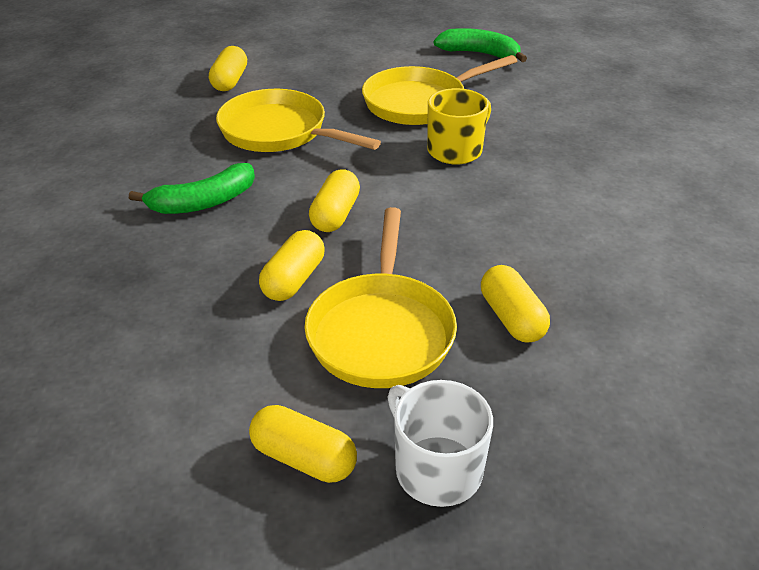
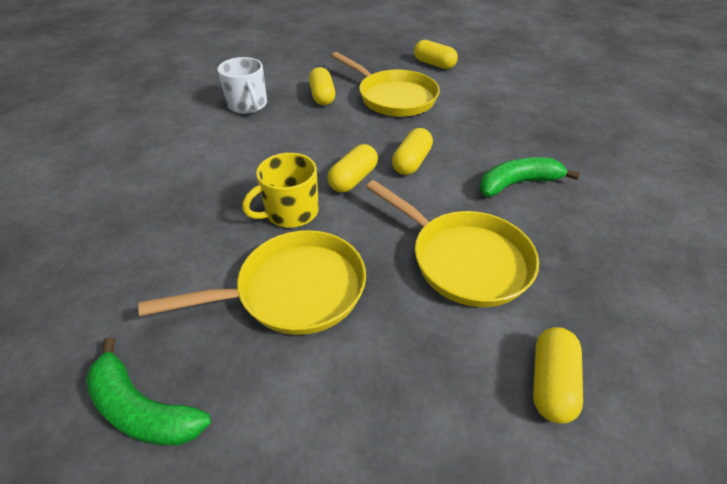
camera: 170 degrees left, 5 degrees up
(293, 280) = (441, 124): yellow capsule -> yellow capsule (353, 179)
(381, 331) = (393, 97): yellow pan -> yellow pan turned 120 degrees clockwise
(436, 469) = (382, 58): white mug -> white mug (248, 105)

